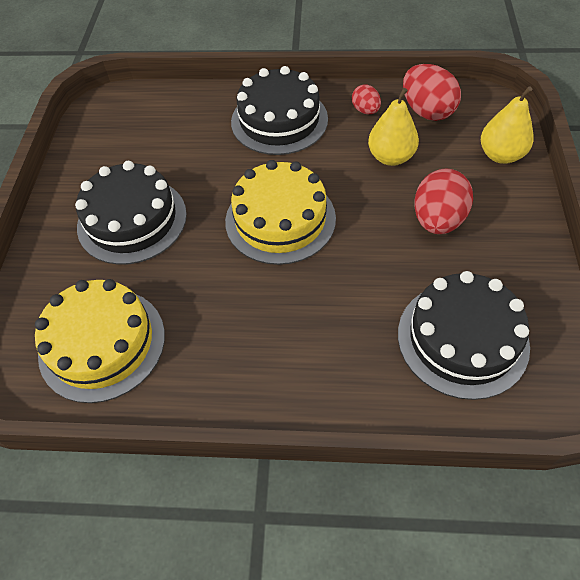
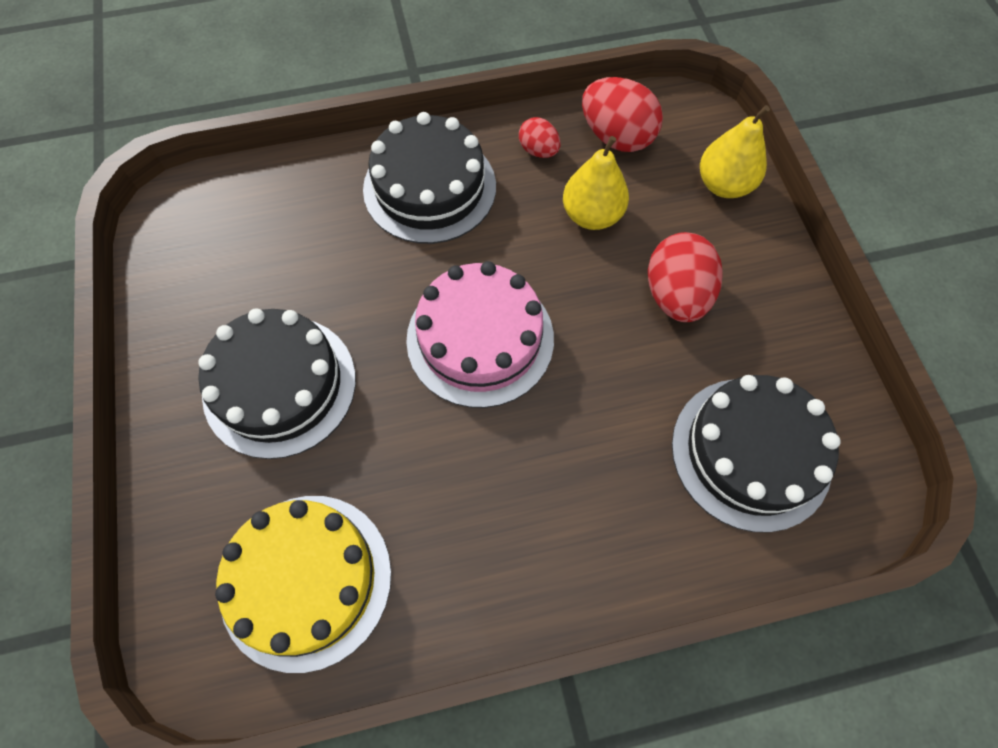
camera: 20 degrees left, 10 degrees up
(280, 219) = (480, 339): yellow cake -> pink cake

